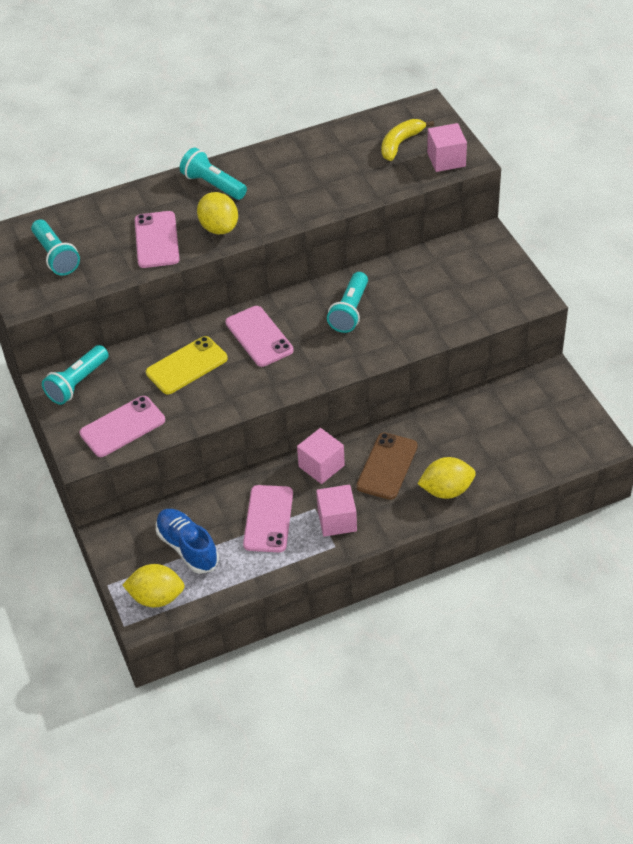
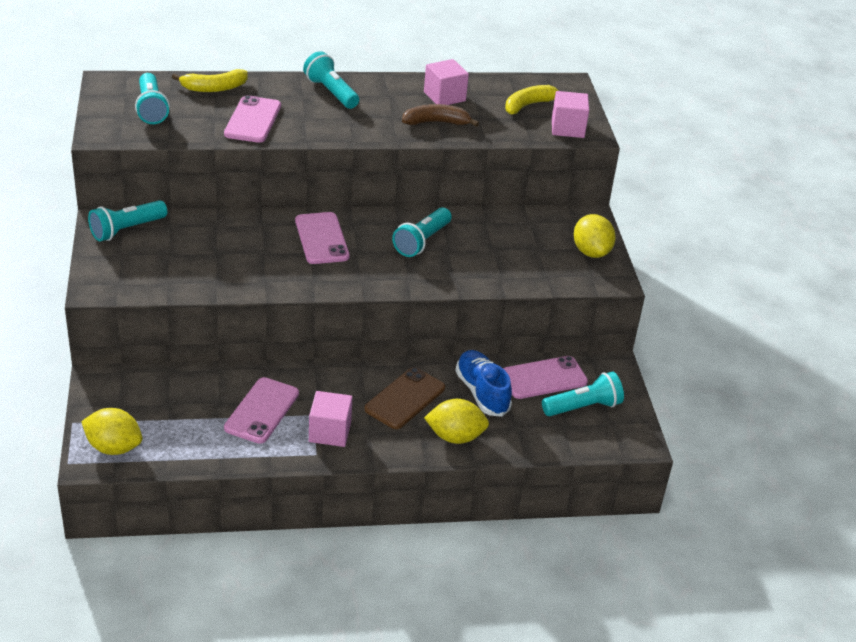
camera: 10 degrees right, 10 degrees down
(102, 214) = (214, 88): none -> yellow banana
(122, 427) = (148, 276): pink phone -> pink phone (543, 378)
(186, 366) = (238, 243): yellow phone -> none
(187, 547) = (168, 413): blue shoe -> blue shoe (482, 392)
(219, 228) = (317, 125): yellow lemon -> yellow lemon (591, 252)
(321, 466) = (339, 380): pink cube -> pink cube (444, 96)
(325, 190) = (436, 122): none -> brown banana
(543, 425) = (583, 407): none -> turquoise flashlight

